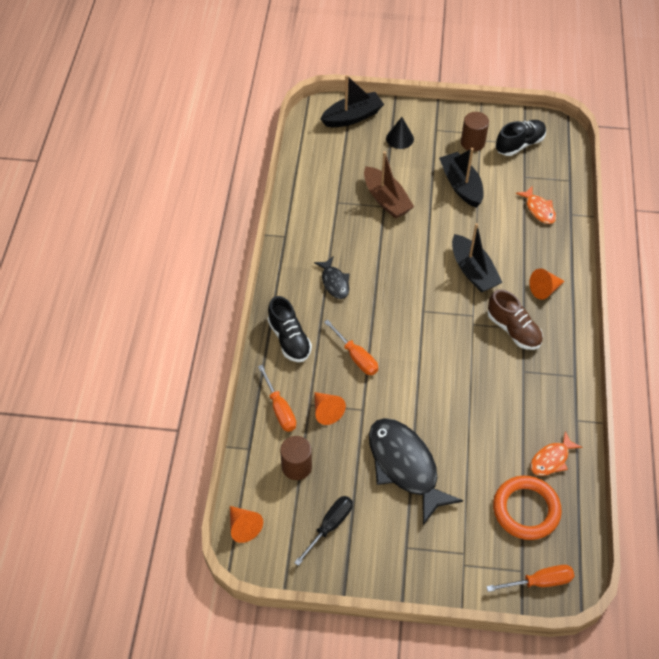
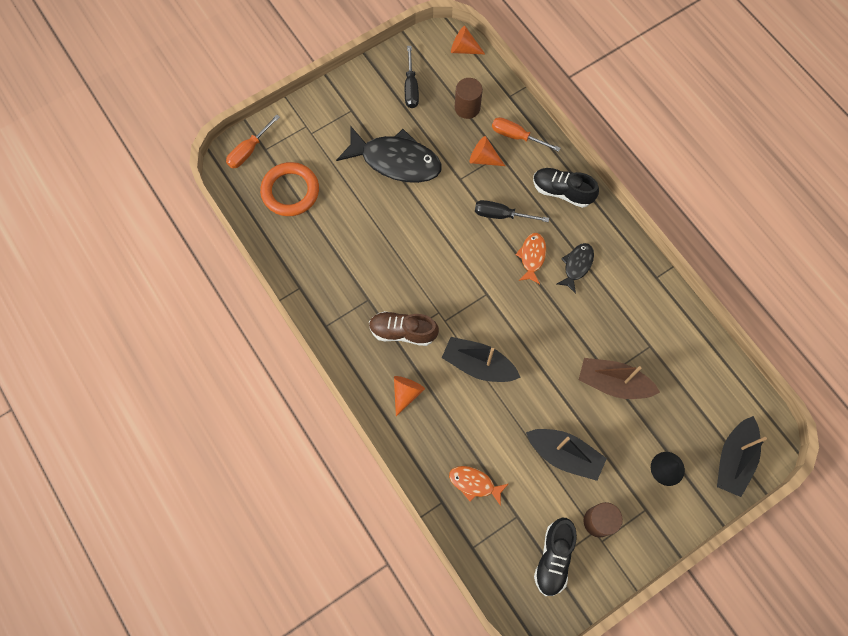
camera: 140 degrees right, 15 degrees up
(334, 282) = (576, 265): black fish -> black fish turned 90 degrees clockwise
(356, 357) = (501, 215): orange screwdriver -> black screwdriver
(551, 459) = (297, 241): orange fish -> orange fish (532, 257)

